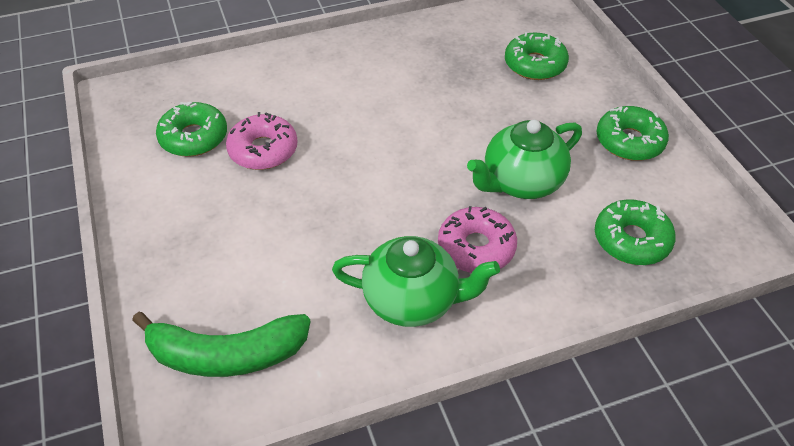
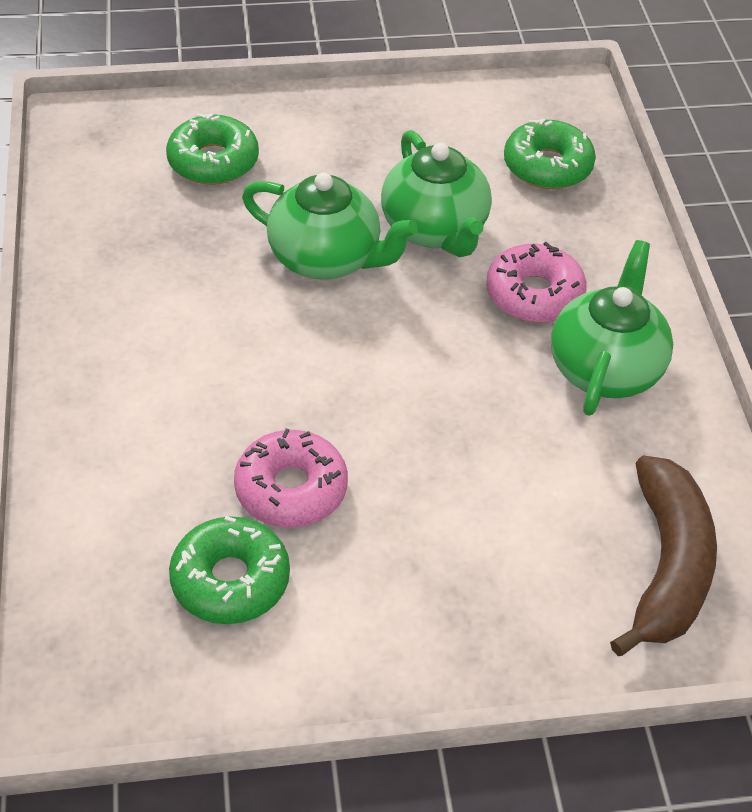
camera: 80 degrees left, 0 degrees up
(226, 355) = (667, 566): green banana -> brown banana
(466, 132) = (326, 259): none -> green teapot
(629, 141) = (392, 121): green donut -> none

